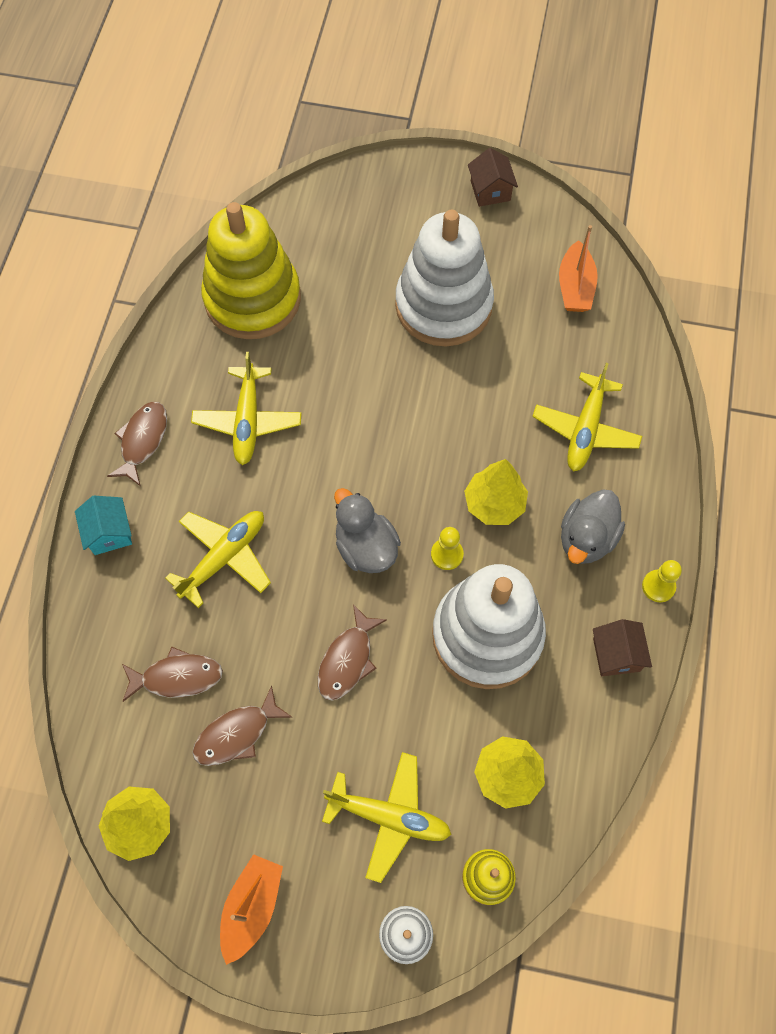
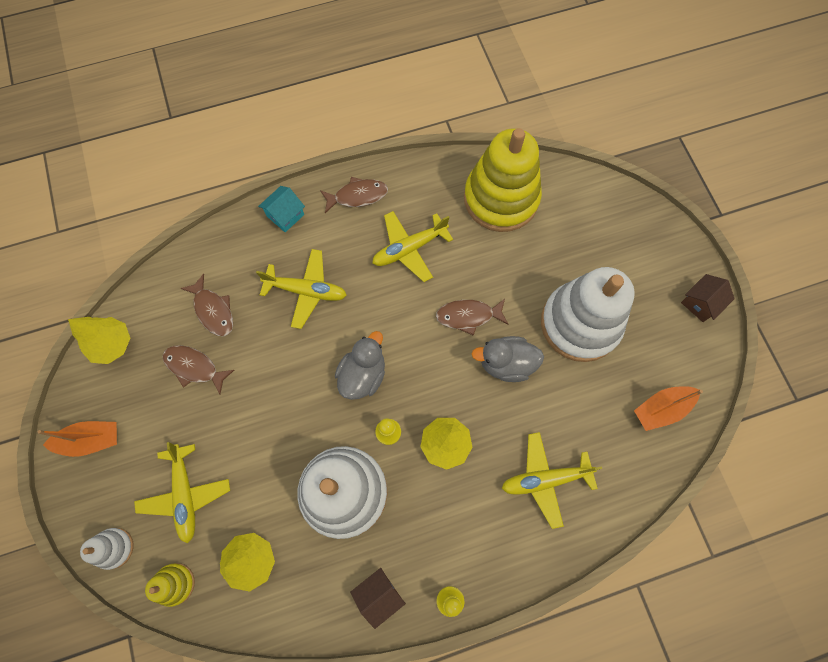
camera: 60 degrees right, 5 degrees up
(347, 660) = (277, 408): brown fish -> brown fish (468, 316)
(586, 538) = (457, 525): grey duck -> grey duck (506, 363)

